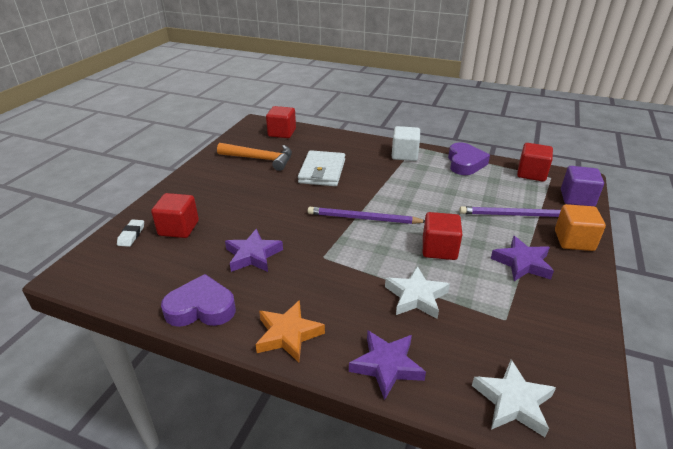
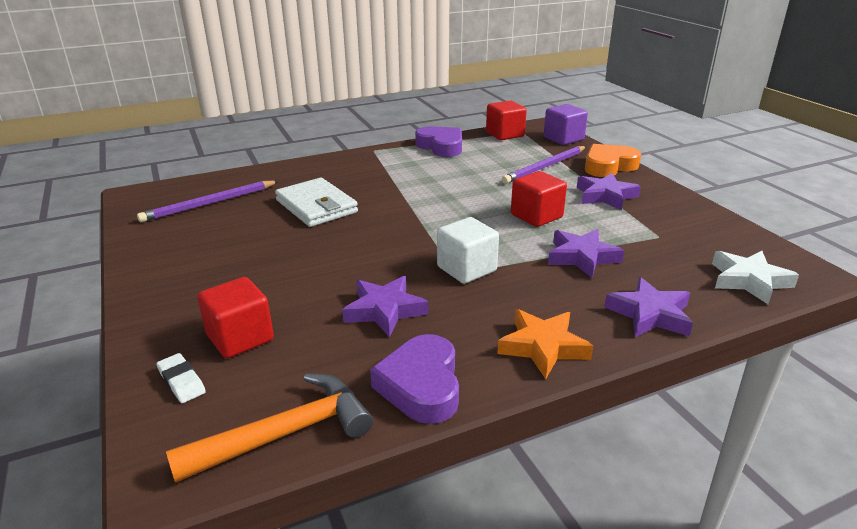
camera: 45 degrees left, 5 degrees down
(201, 308) = (421, 385): purple heart -> purple heart turned 45 degrees counterclockwise
(260, 159) = (215, 226): orange hammer -> orange hammer (285, 434)
(282, 133) = (194, 191): red cube -> none
(363, 218) = (434, 225): purple pencil -> purple pencil (209, 204)
(404, 155) = (375, 160): white cube -> white cube (466, 269)
(416, 296) = (582, 257): white star -> purple star
(574, 240) = (608, 166): orange cube -> orange heart

